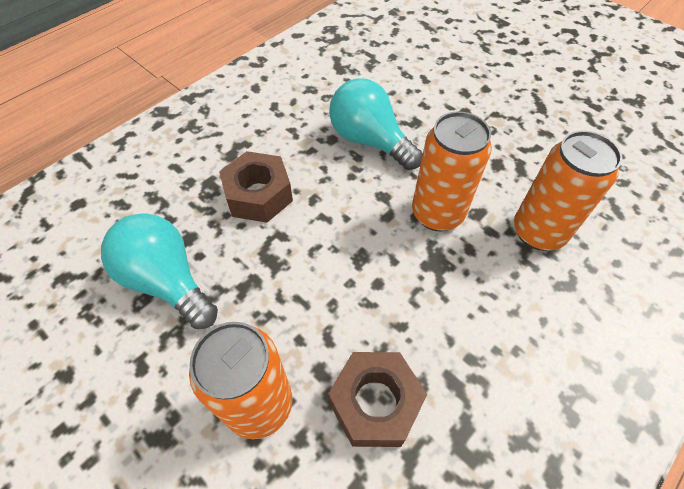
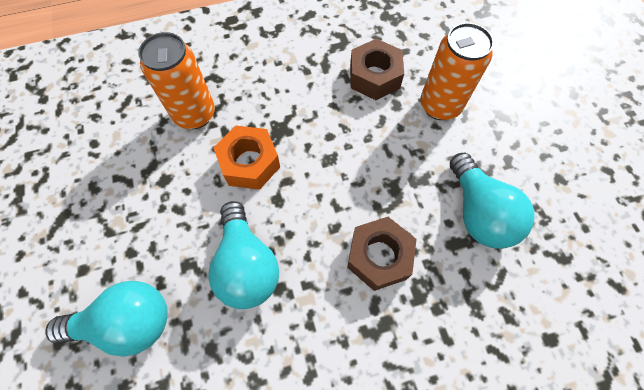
camera: 150 degrees left, 10 degrees up
(423, 79) = (127, 323): none -> turquoise light bulb
(437, 214) = (249, 163): orange can -> orange nut

